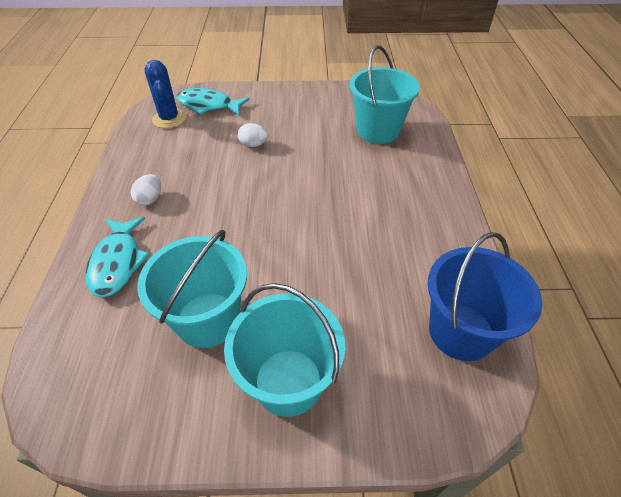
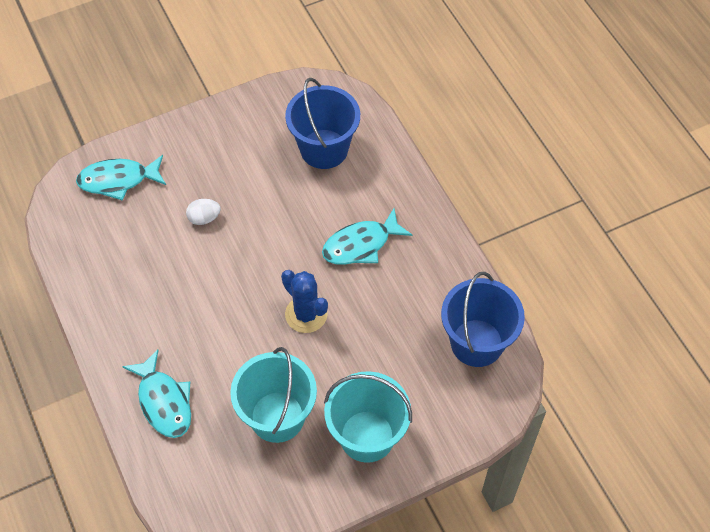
camera: 25 degrees left, 10 degrees up
(150, 199) = (144, 326): white egg -> none
(169, 119) = (87, 217): blue cactus -> blue cactus (306, 314)
(375, 203) = (361, 245): none -> turquoise fish
(377, 130) = (324, 149): turquoise bucket -> blue bucket

